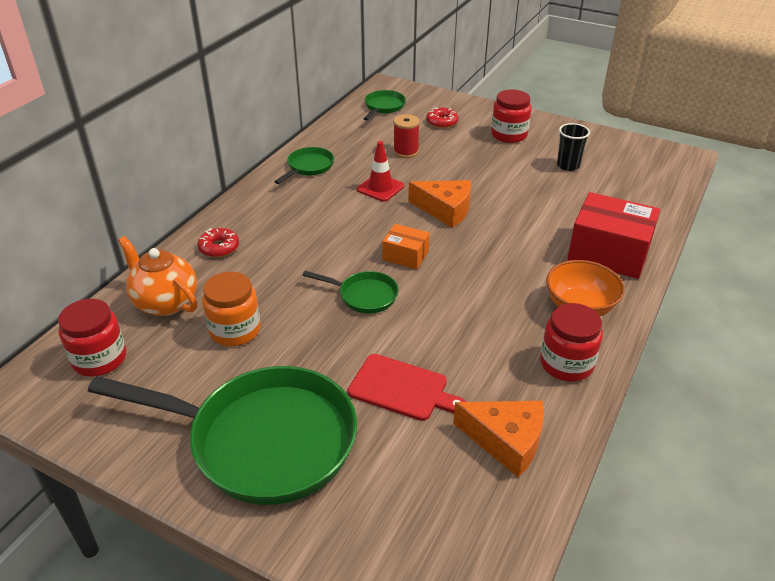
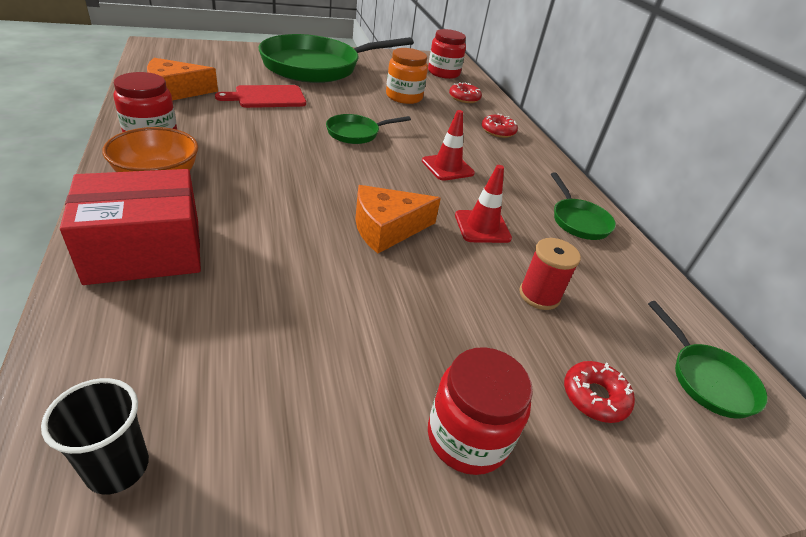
camera: 130 degrees right, 0 degrees up
(165, 302) = (464, 98): orange teapot -> red donut
(333, 233) = (447, 167): none -> red traffic cone
(405, 255) = (365, 169): orange box -> none
(568, 165) = (296, 405): black cup -> black cup (117, 467)

